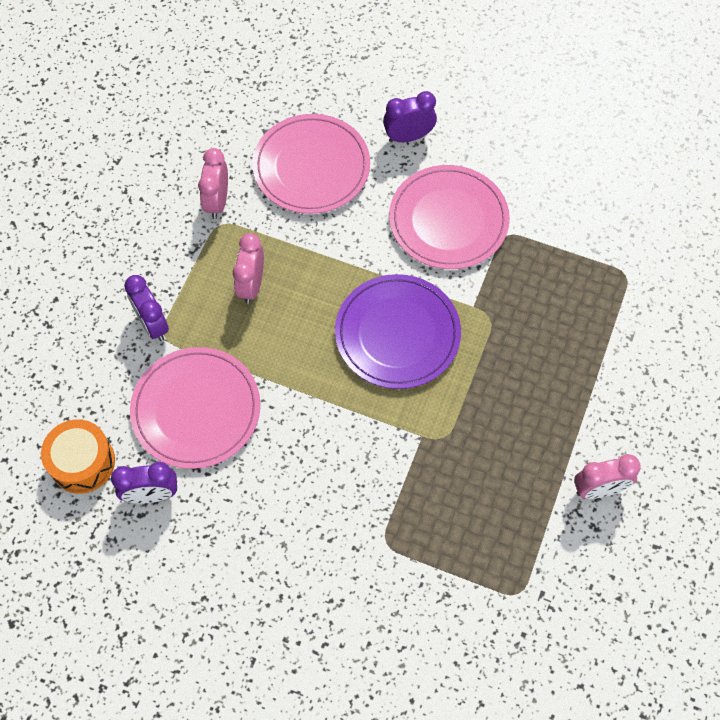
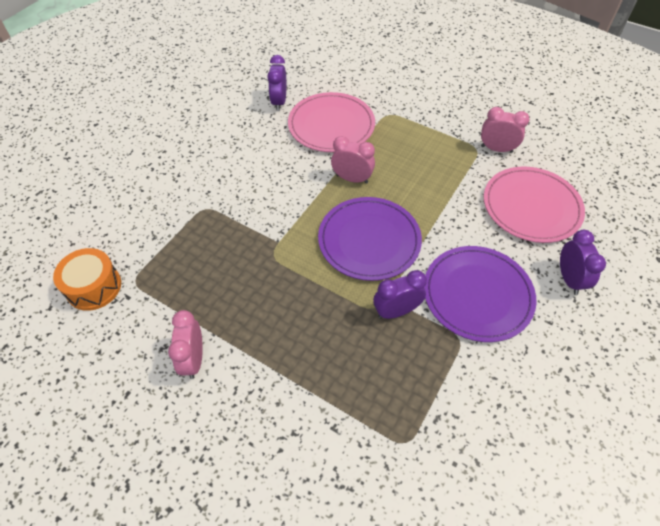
camera: 100 degrees right, 10 degrees down
(82, 462) = (309, 76): orange drum -> orange drum (94, 287)
(152, 324) = (398, 110): purple clock -> purple clock (396, 311)
(251, 285) = (423, 160): pink clock -> pink clock (352, 179)
(448, 220) = (477, 295): pink plate -> purple plate

